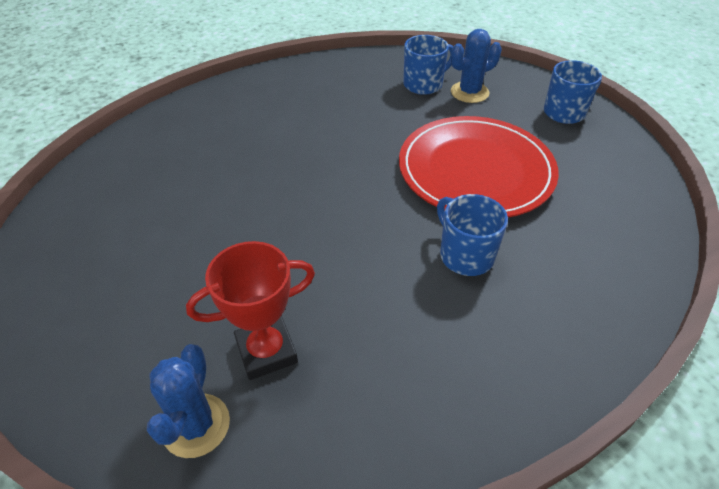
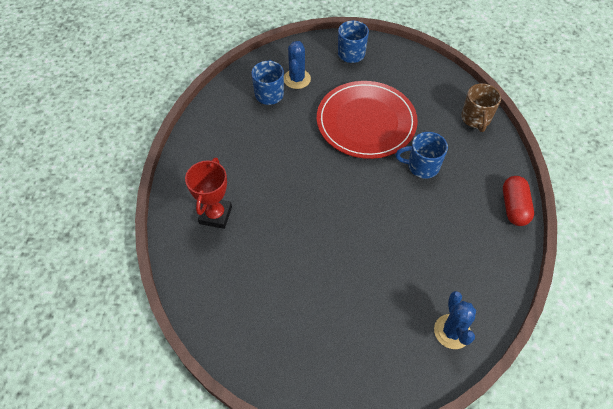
camera: 55 degrees left, 10 degrees up
(196, 425) = (452, 331): blue cactus -> blue cactus turned 45 degrees clockwise
(266, 351) = (427, 282): red trophy -> red trophy (215, 215)
(509, 408) = (514, 207): none -> red capsule
(624, 277) = (475, 119): none -> brown mug

